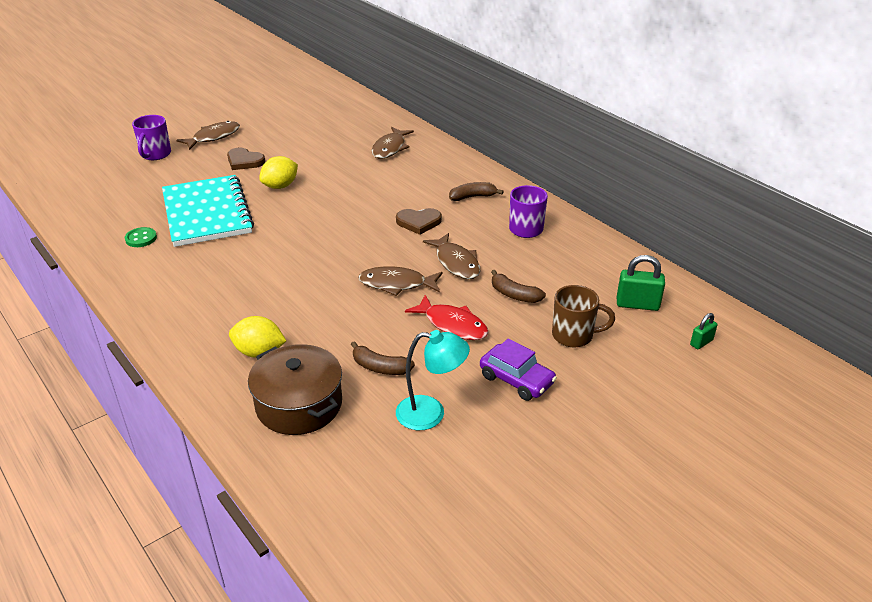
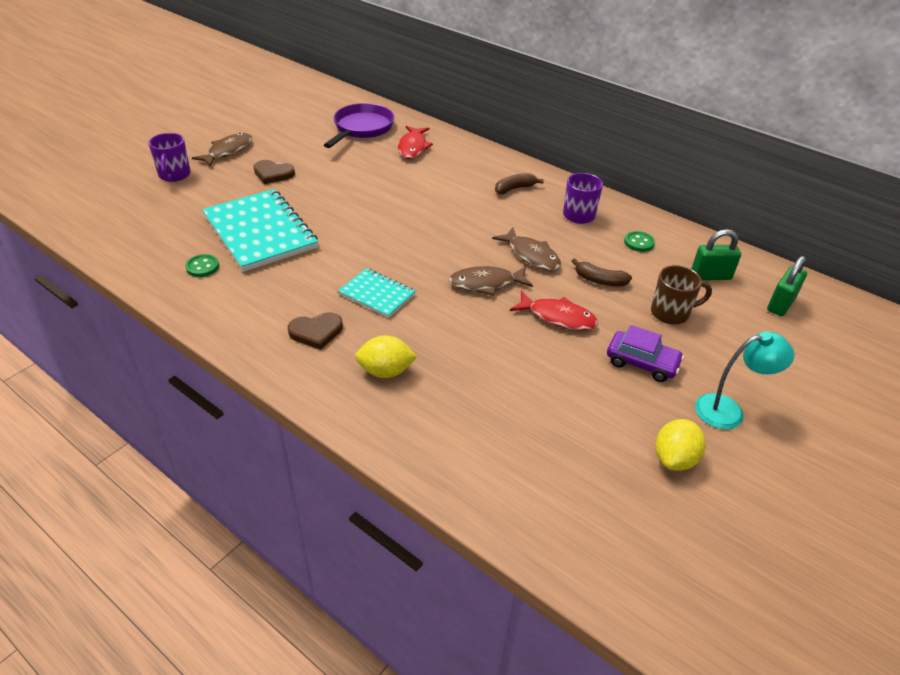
camera: 15 degrees left, 5 degrees up
(280, 186) = (323, 196): yellow lemon -> yellow lemon (674, 459)
(286, 282) = (377, 294): none -> turquoise notebook
(299, 404) = (452, 419): brown pot -> none
(349, 126) = (362, 128): none -> purple pan
(380, 367) = (511, 369): brown banana -> none
(390, 148) = (413, 147): brown fish -> red fish
(419, 222) = (476, 219): brown heart -> brown heart (316, 332)
(431, 413) = (581, 408): turquoise lamp -> turquoise lamp (729, 410)
(576, 263) = (639, 242): none -> green button
(701, 342) = (780, 304): green padlock -> green padlock, size x1.73

